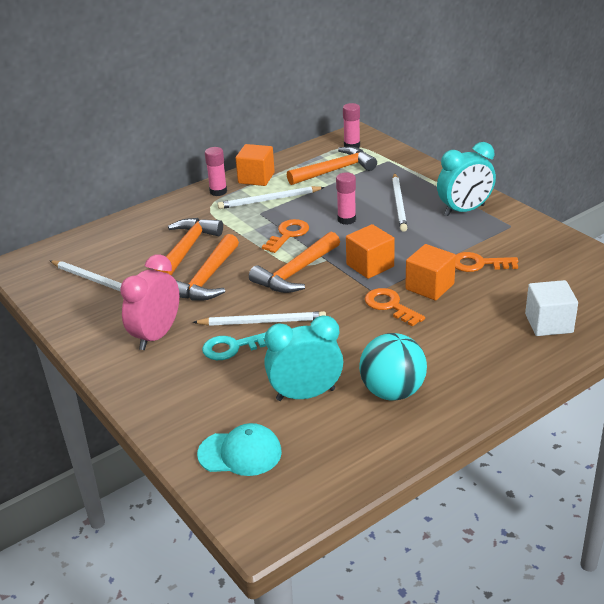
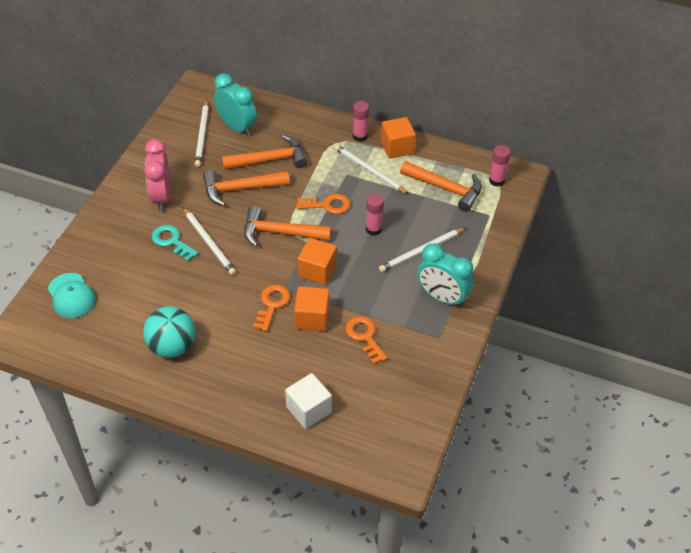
camera: 55 degrees right, 15 degrees up
(156, 335) = (161, 197): pink clock -> pink clock turned 90 degrees counterclockwise
(305, 394) = (144, 302): turquoise clock -> turquoise clock (237, 127)

